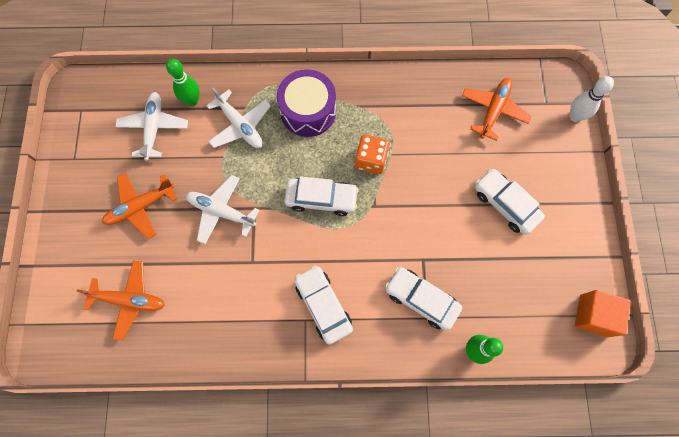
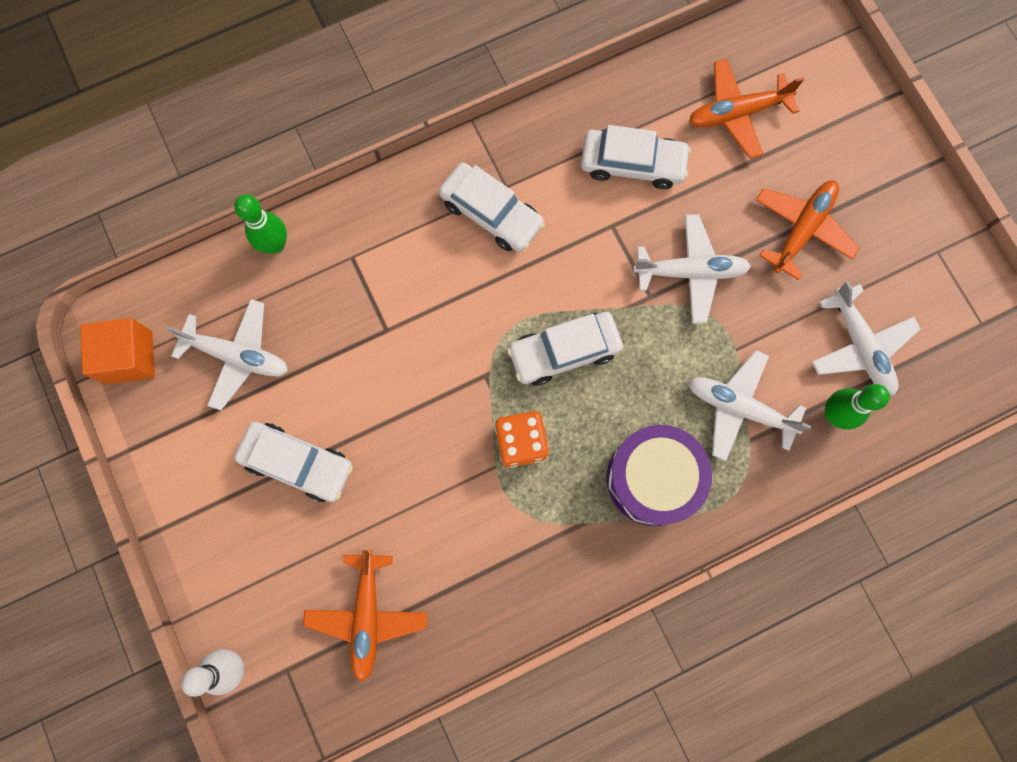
camera: 155 degrees right, 5 degrees up
(421, 299) = (367, 277): white car -> white car (632, 164)
(522, 285) = (237, 356): none -> white plane

